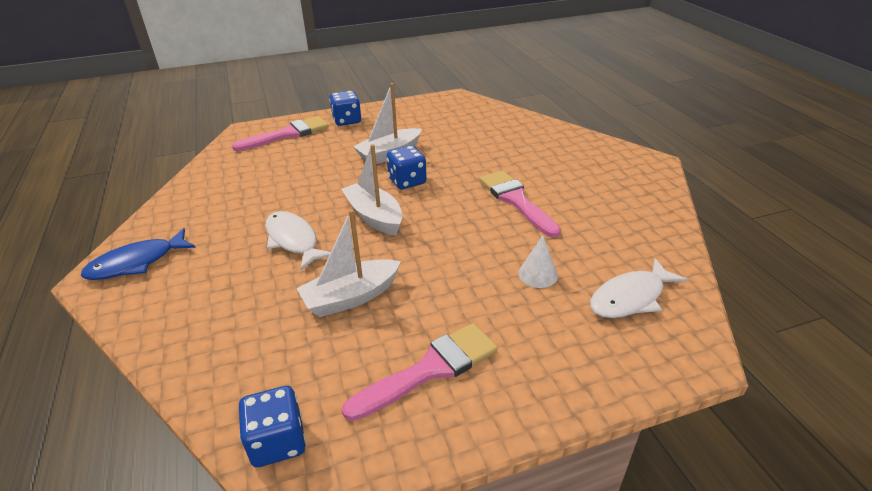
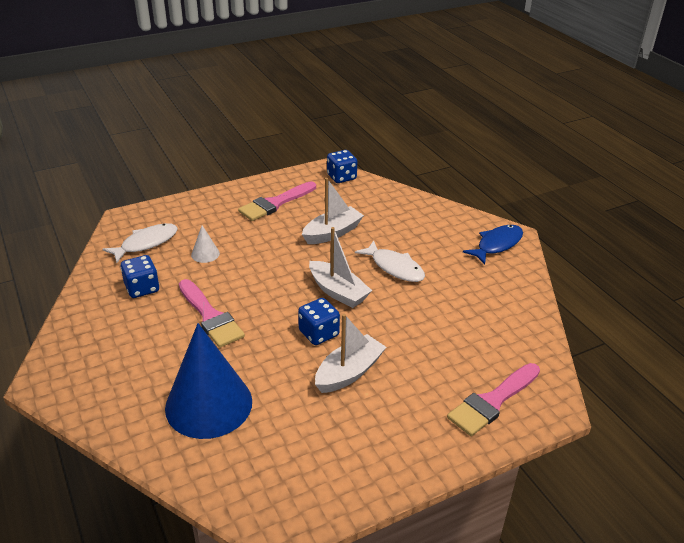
camera: 170 degrees right, 0 degrees up
(347, 120) = (431, 439): blue dice -> blue dice (142, 288)
(506, 142) = (209, 404): none -> blue cone

